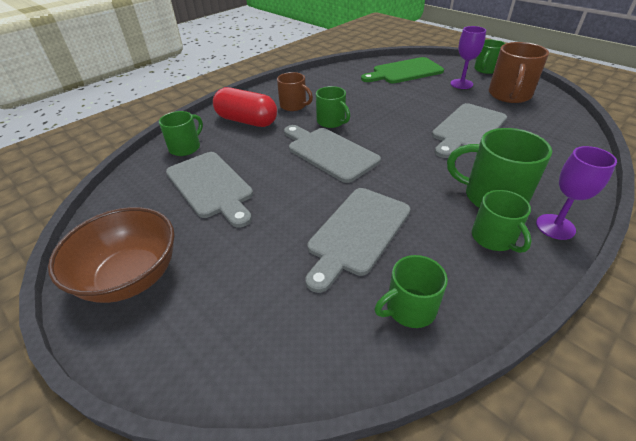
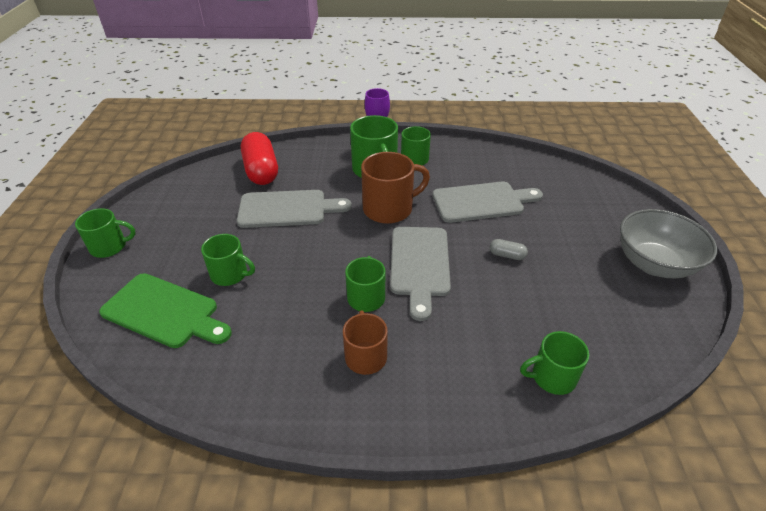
camera: 135 degrees left, 0 degrees up
(131, 277) = (654, 264): brown bowl -> grey bowl
(211, 186) = (555, 301): grey cutting board -> none
(247, 121) = (447, 371): red capsule -> red capsule (261, 171)
(277, 196) = (507, 255): none -> grey capsule
(409, 308) = (501, 165): green mug -> green mug (230, 274)
(461, 84) = (175, 249): purple goblet -> none
(509, 95) = (183, 209): brown mug -> brown mug (389, 209)

